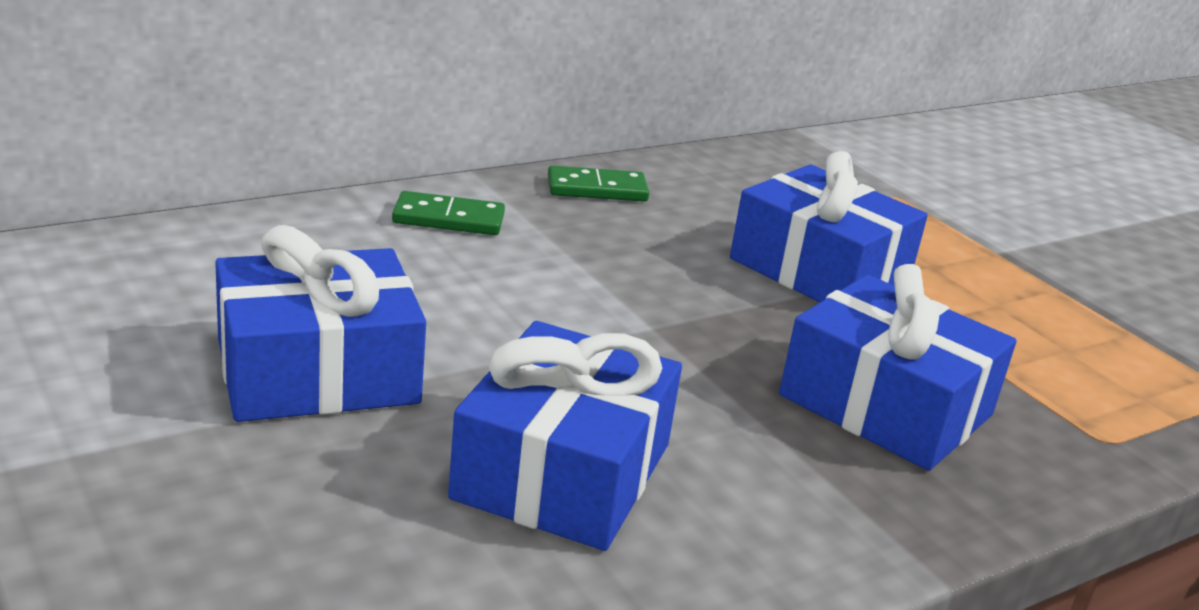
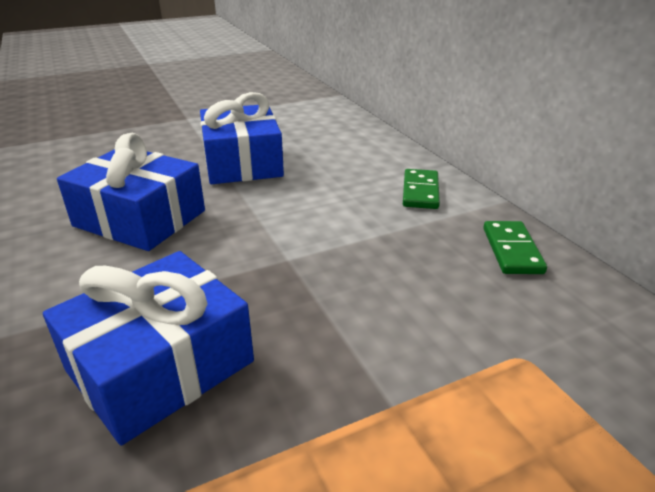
camera: 100 degrees right, 5 degrees up
(819, 270) = (406, 371): blue gift -> none

